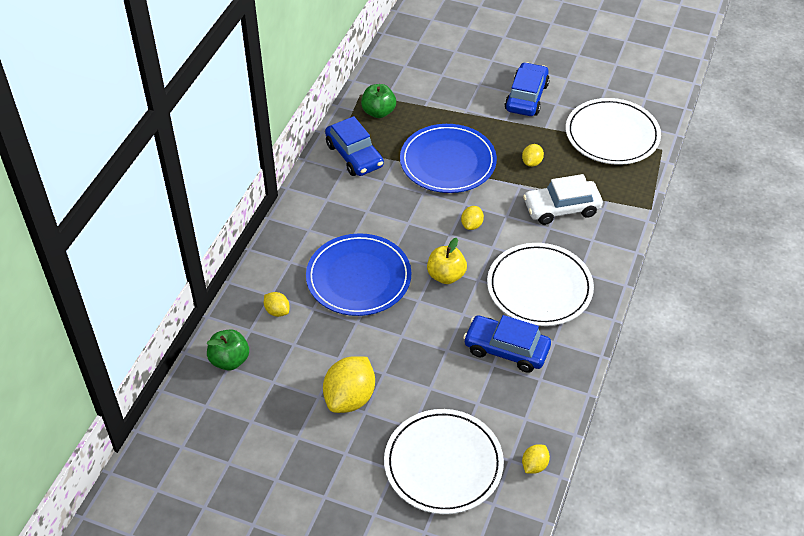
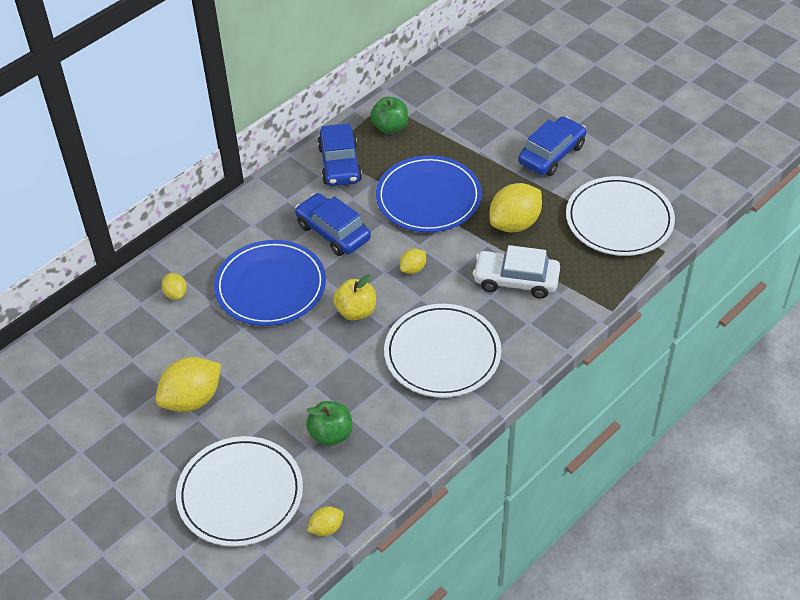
camera: 25 degrees right, 0 degrees up
(229, 360) = (105, 326): green apple -> green apple (331, 434)
(506, 349) = (370, 405): blue car -> blue car (333, 232)
(532, 162) = (515, 223): yellow lemon -> yellow lemon, size x2.00

